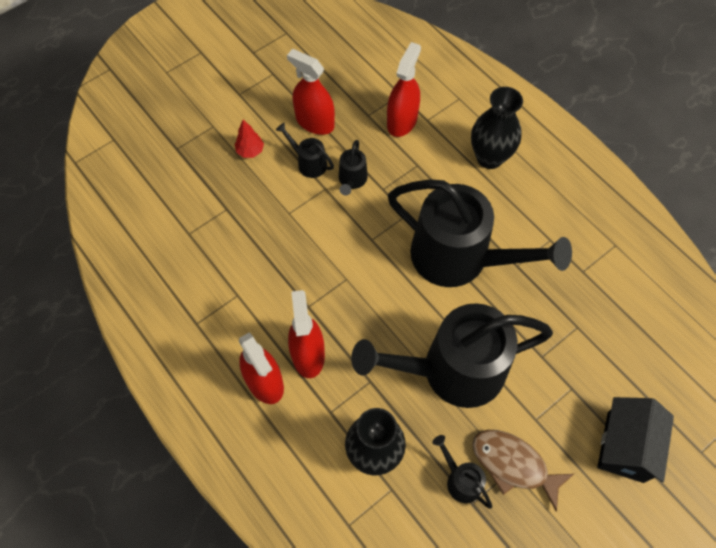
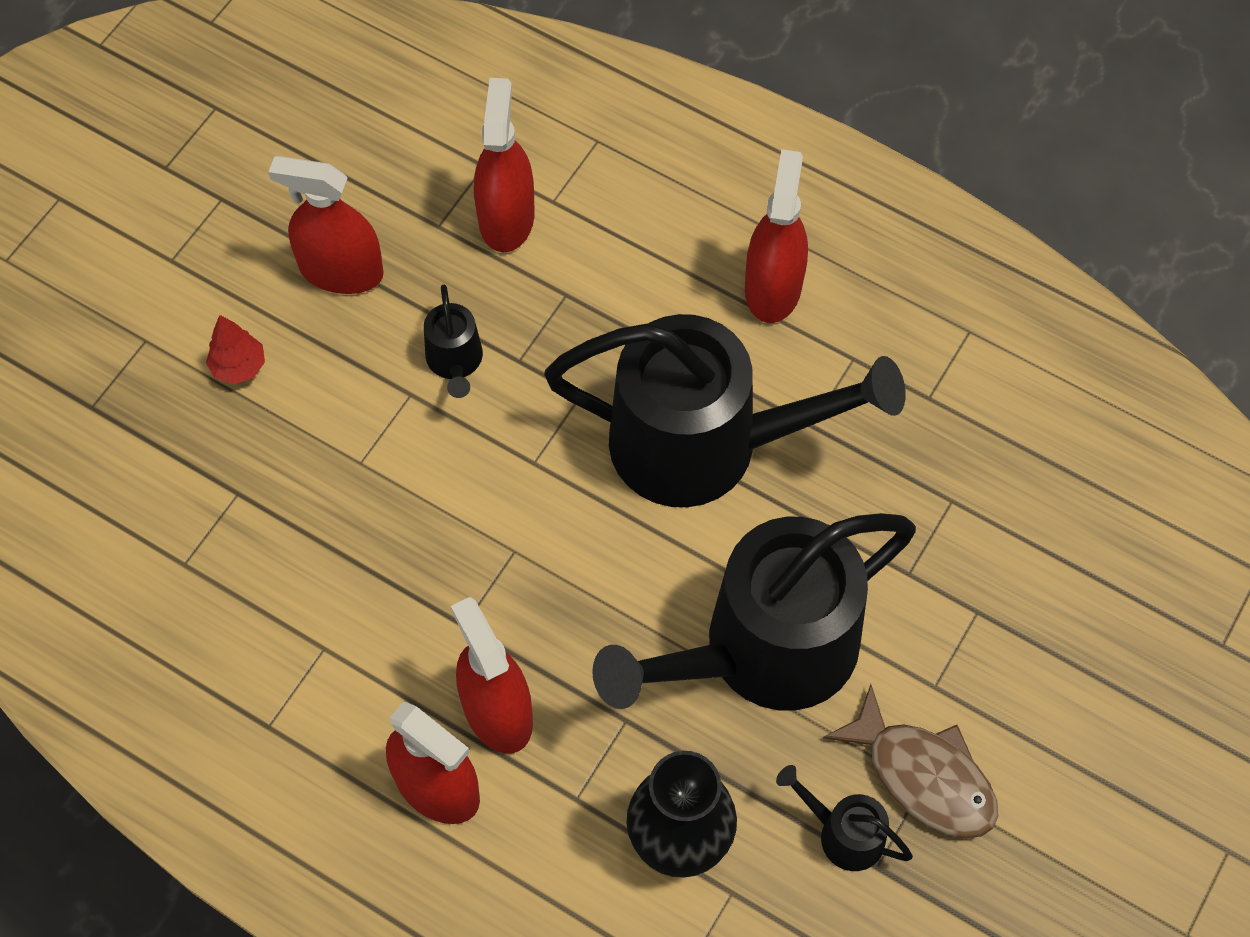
camera: 20 degrees left, 0 degrees up
(308, 163) = (360, 354): black watering can -> none
(489, 157) = (693, 238): black vase -> none
(513, 464) = (923, 776): brown fish -> brown fish turned 150 degrees counterclockwise
(521, 193) = (773, 287): none -> red spray bottle
(625, 446) = (1096, 679): black house -> none

